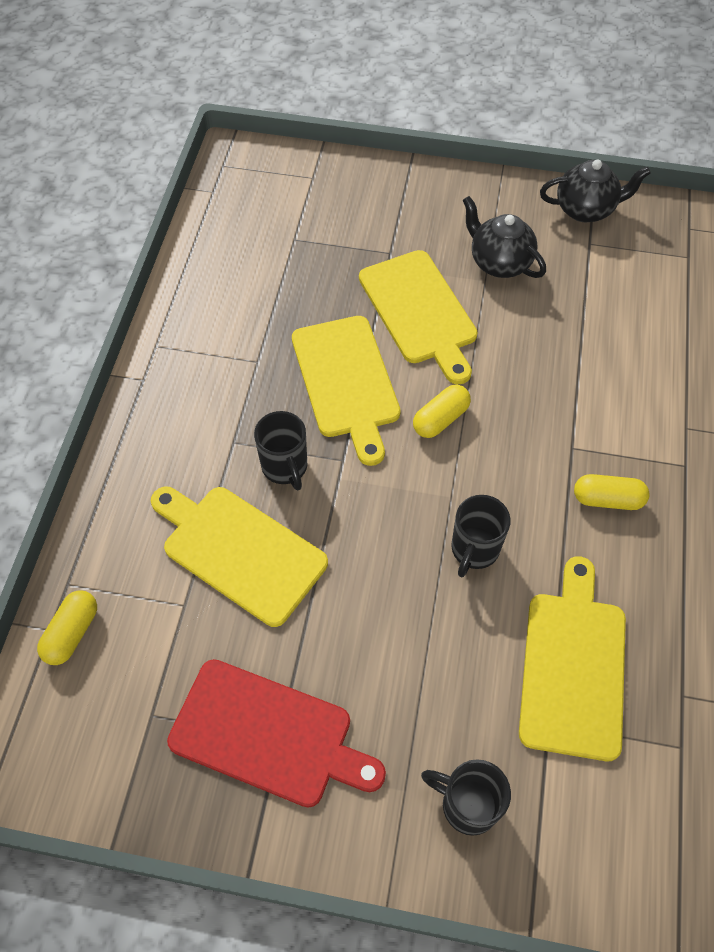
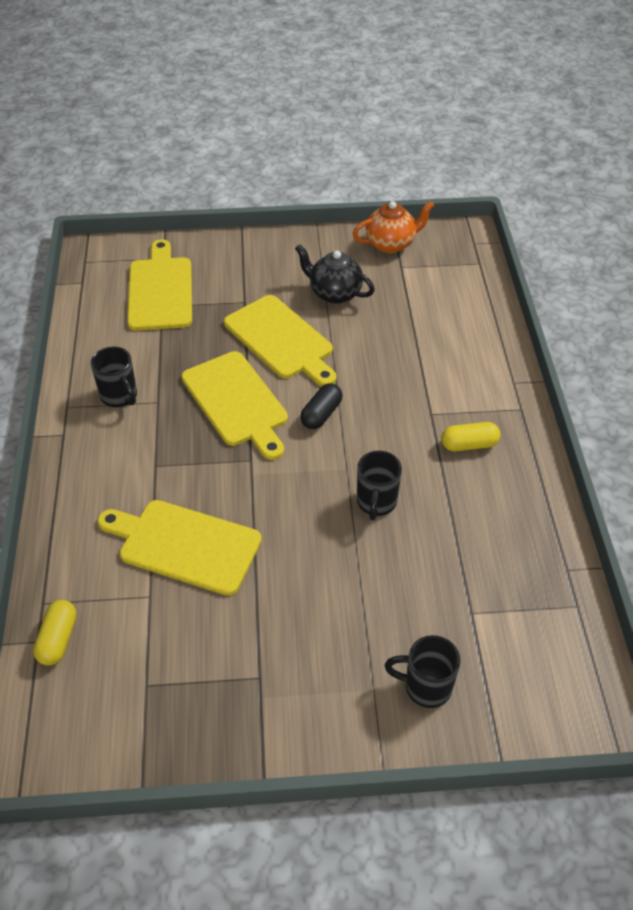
camera: 15 degrees left, 10 degrees down
(268, 734) = (249, 675): red cutting board -> none
(285, 467) = (205, 475): black mug -> black mug (120, 396)
(440, 419) = (321, 414): yellow capsule -> black capsule
(573, 666) = (478, 568): yellow cutting board -> yellow cutting board (160, 290)
(586, 209) = (391, 244): black teapot -> orange teapot

